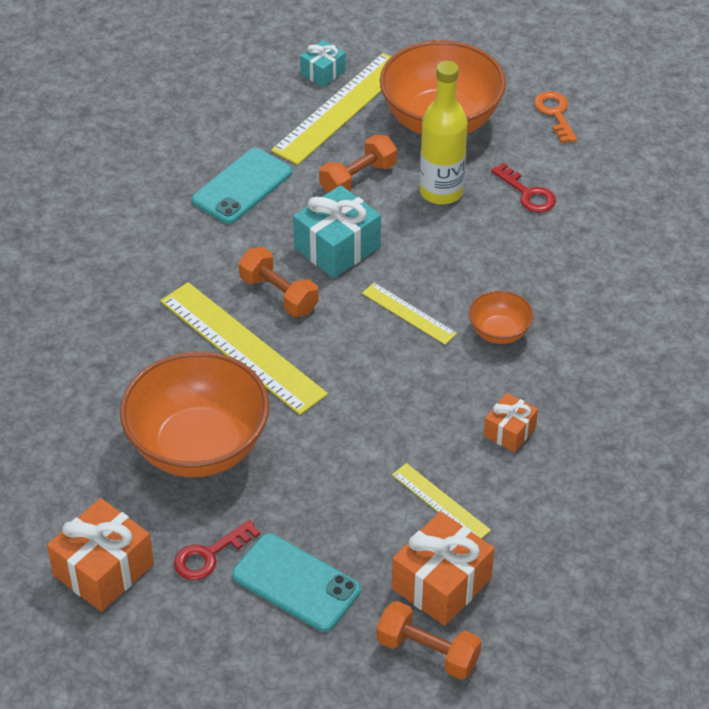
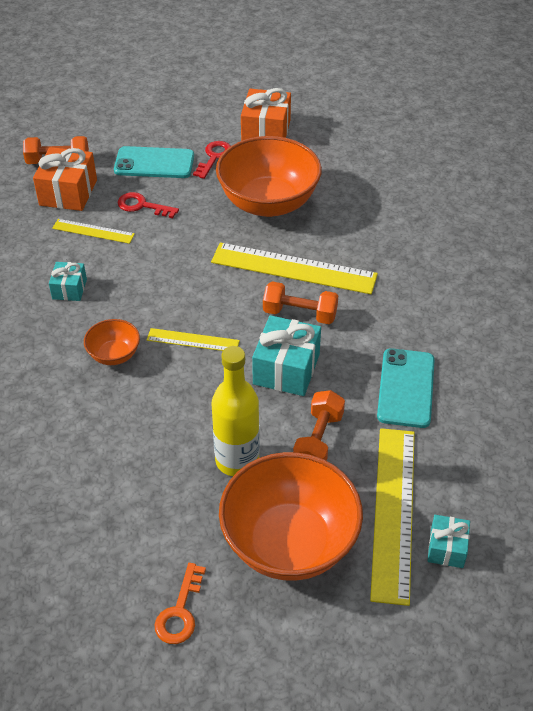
camera: 150 degrees right, 0 degrees up
(509, 431) = (69, 289): orange gift -> turquoise gift
(527, 193) = (158, 495): red key -> red key (142, 206)
(555, 114) = (180, 611): orange key -> orange key turned 60 degrees clockwise

